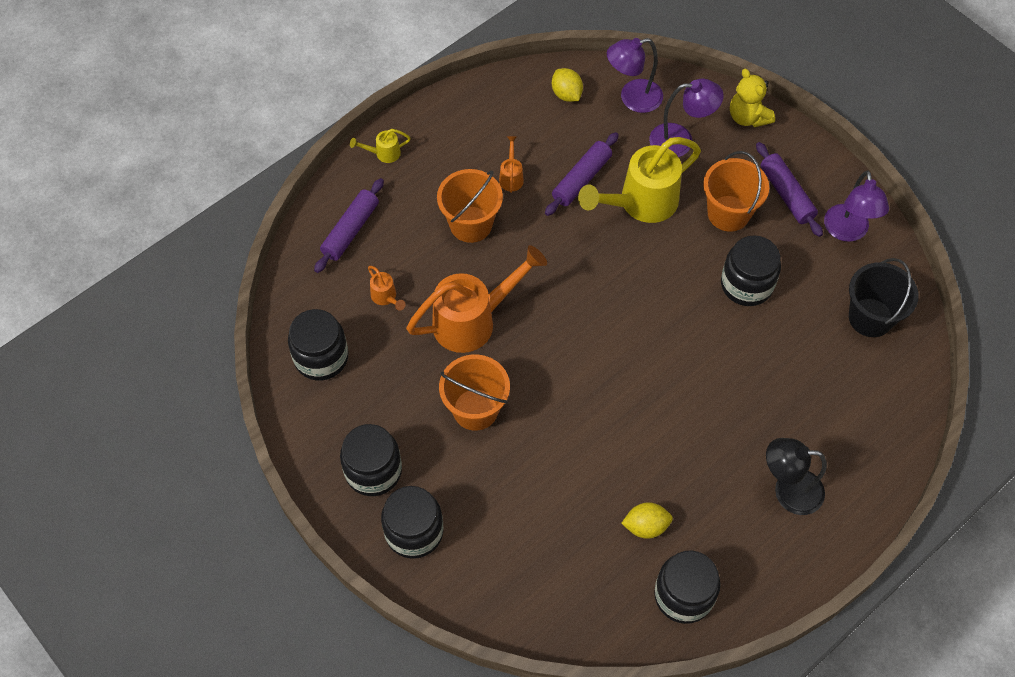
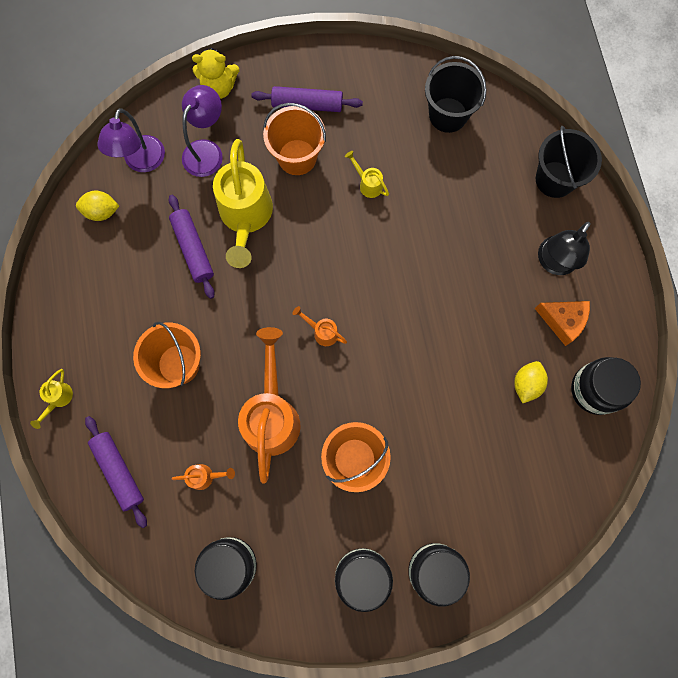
camera: 60 degrees left, 15 degrees up
(511, 176) = (153, 304): orange watering can -> orange watering can (322, 331)
(733, 529) = (562, 321): none -> orange cheese
(746, 284) = (367, 184): black jar -> yellow watering can
(847, 232) = (367, 83): purple lamp -> none
(878, 449) = (555, 179): none -> black bucket

